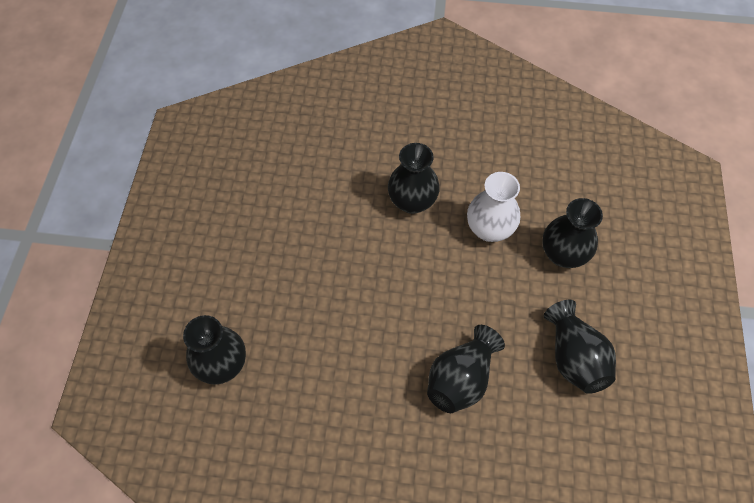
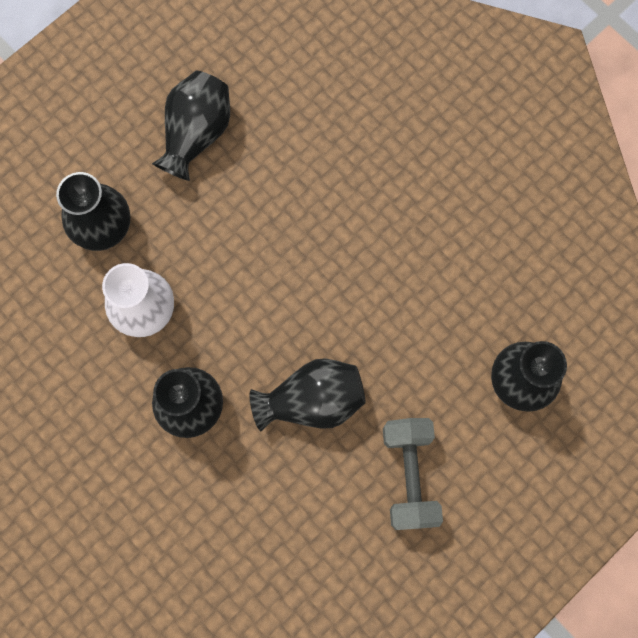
camera: 140 degrees left, 15 degrees up
(253, 258) = (409, 475): none -> grey dumbbell
(461, 379) = (312, 195): black vase -> black vase (312, 400)

